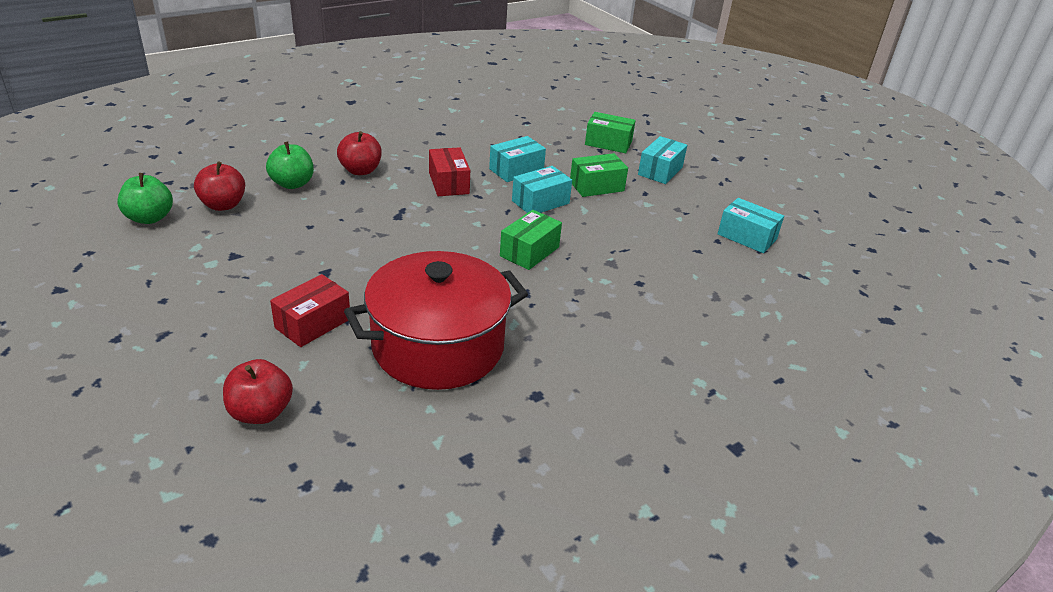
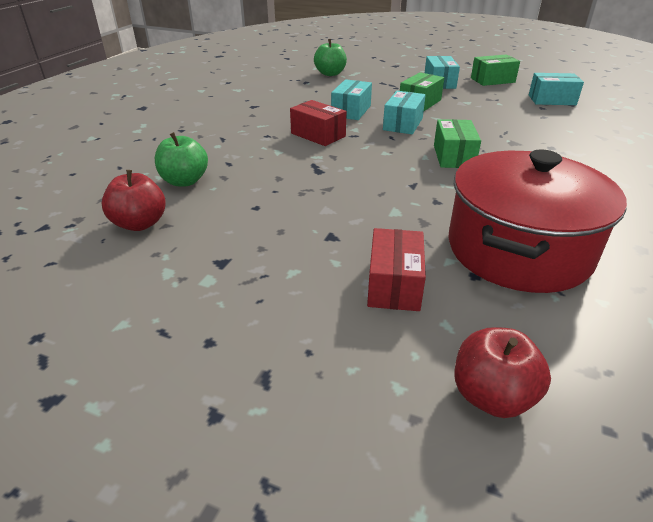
camera: 30 degrees left, 0 degrees up
(149, 218) = (69, 268): green apple -> green apple (330, 74)
(360, 170) = (231, 150): red apple -> none
(608, 143) = (381, 77): green box -> green box (492, 80)

